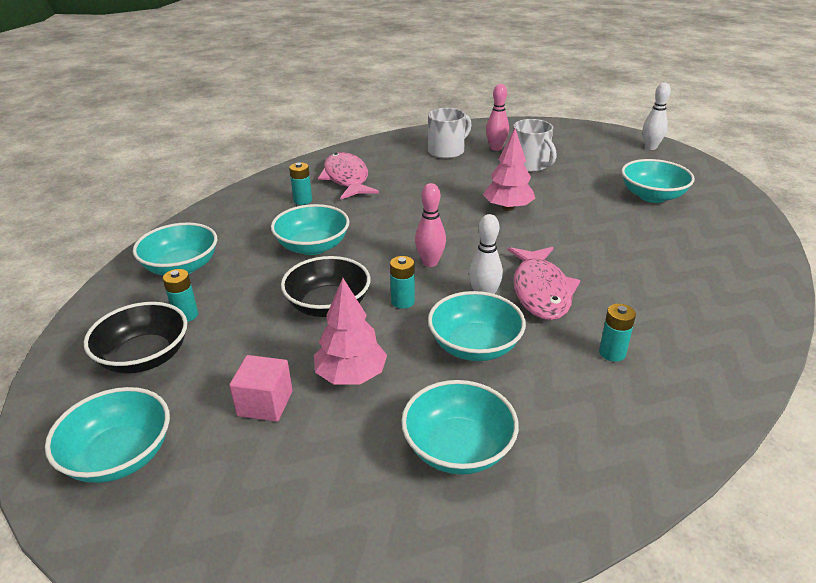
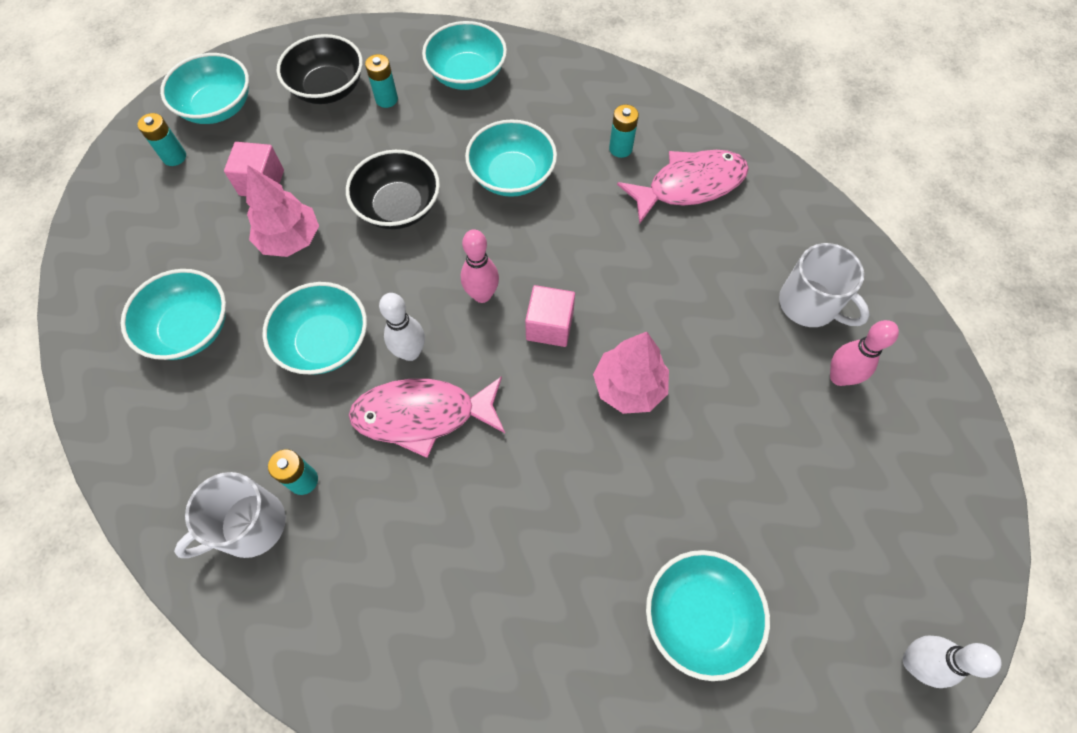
camera: 85 degrees right, 30 degrees up
(403, 301) = (404, 272): turquoise battery -> turquoise battery (174, 157)
(460, 234) = (549, 326): none -> pink cube
(530, 165) = (782, 427): white mug -> white mug (250, 525)

